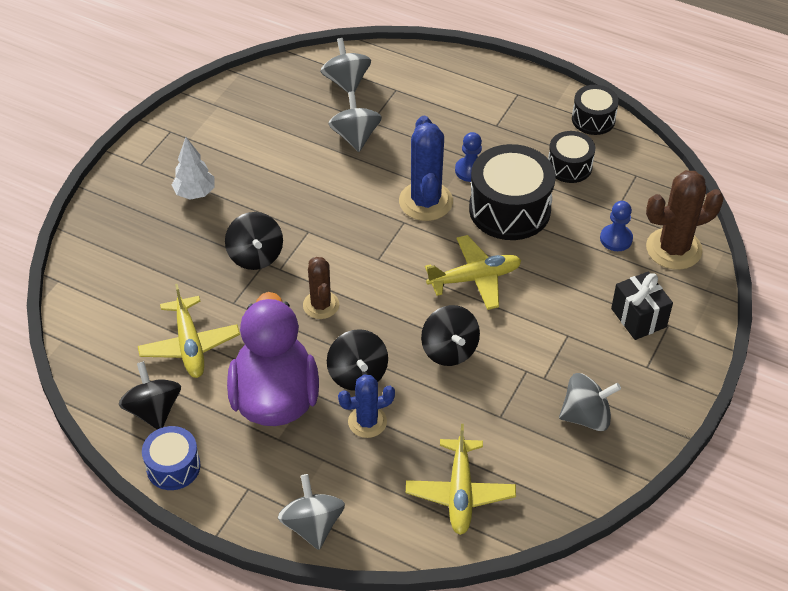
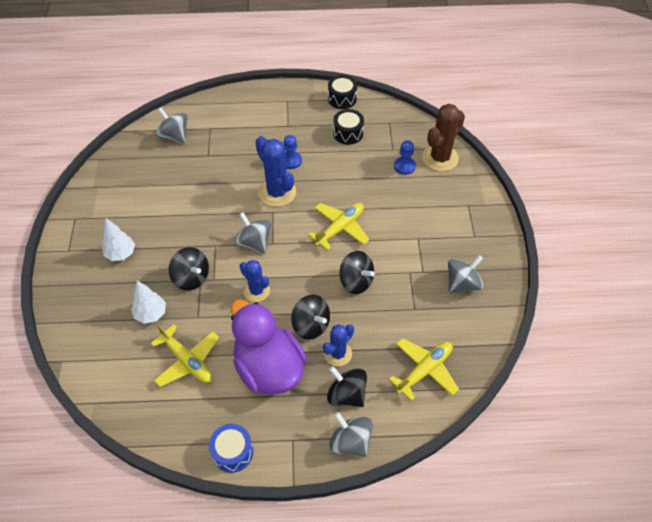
camera: 30 degrees left, 5 degrees up
(153, 410) = (192, 419): black spinning top -> black spinning top (346, 394)
(184, 275) = (151, 314): none -> white tree
(321, 305) = (256, 291): brown cactus -> blue cactus
(355, 137) = (204, 169): grey spinning top -> grey spinning top (254, 242)
(460, 493) = (424, 370): yellow plane -> yellow plane turned 105 degrees counterclockwise
(509, 209) = (331, 175): black drum -> none
(638, 318) = (449, 208): black gift -> none

